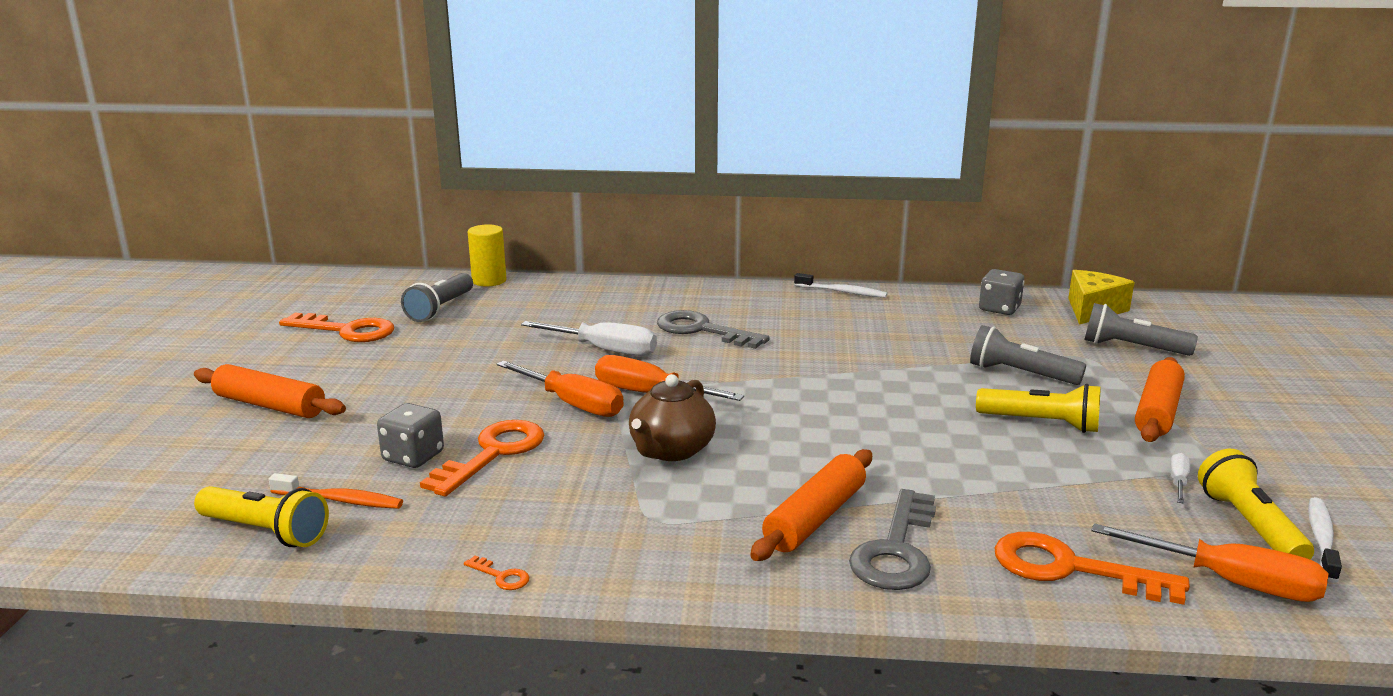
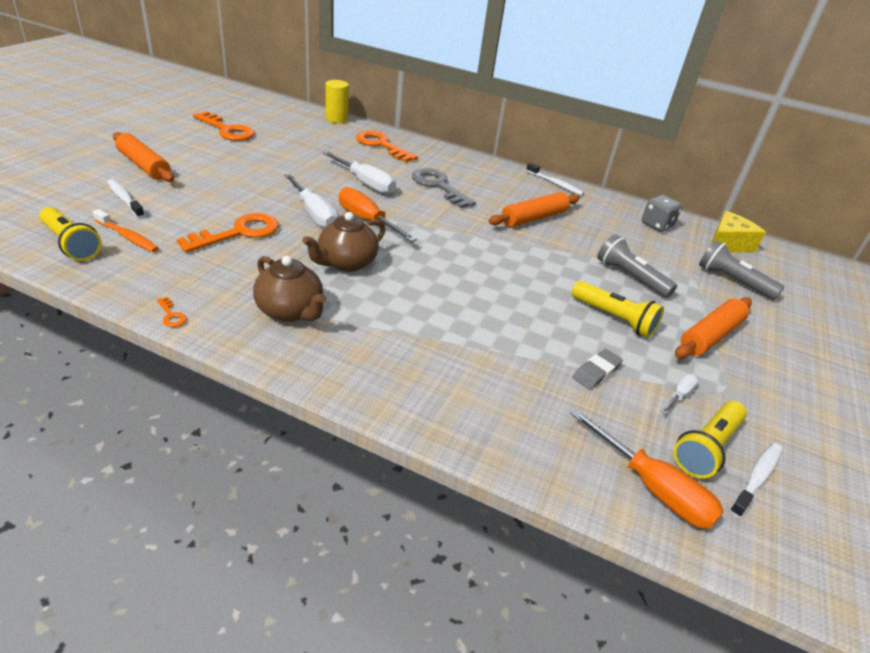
camera: 15 degrees right, 15 degrees up
(286, 455) = (125, 199): none -> white toothbrush
(413, 457) = (192, 221): grey dice -> none
(441, 309) = (292, 130): grey flashlight -> none
(573, 404) = (314, 214): orange screwdriver -> white screwdriver
(654, 525) = (290, 311): none -> brown teapot
(814, 518) = (396, 339): orange rolling pin -> orange rolling pin (533, 218)
(896, 550) = (430, 380): grey key -> none
(1070, 569) = (540, 435): orange key -> orange key (381, 145)
(1072, 485) = (596, 372): none -> grey eraser
(1249, 526) = (706, 448): yellow flashlight -> yellow flashlight turned 150 degrees counterclockwise

